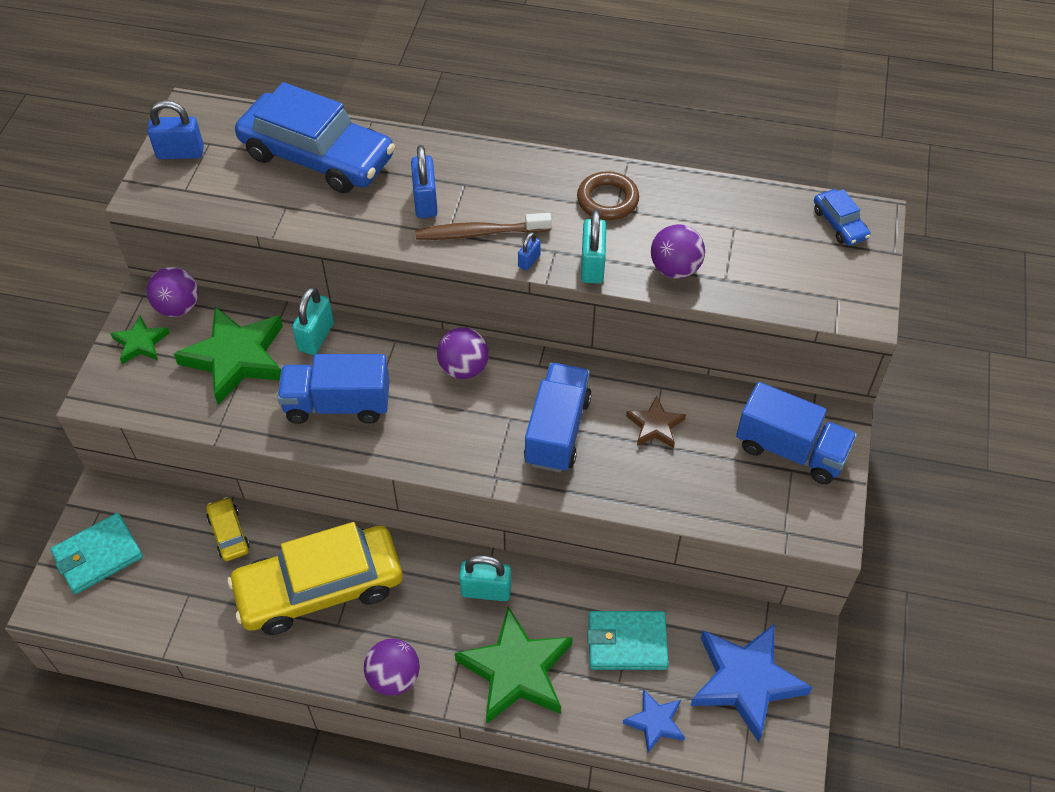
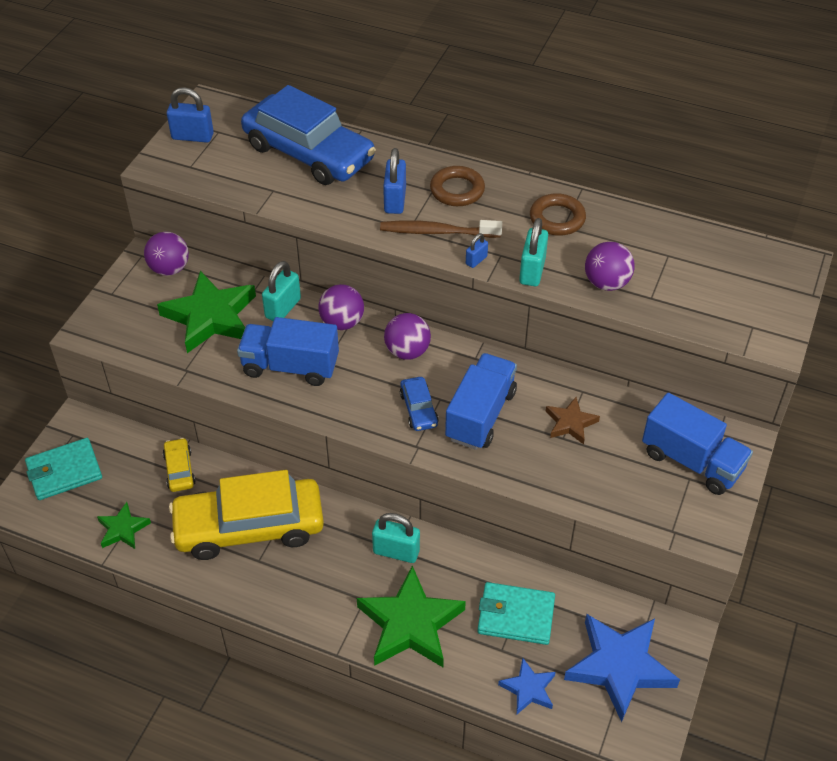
camera: 10 degrees right, 5 degrees down
(141, 343) = (132, 294): green star -> green star (123, 529)
(394, 677) = (299, 612): purple ball -> purple ball (342, 322)
(492, 180) = (457, 190): none -> brown ring
(839, 224) = (766, 264): blue car -> blue car (418, 409)

